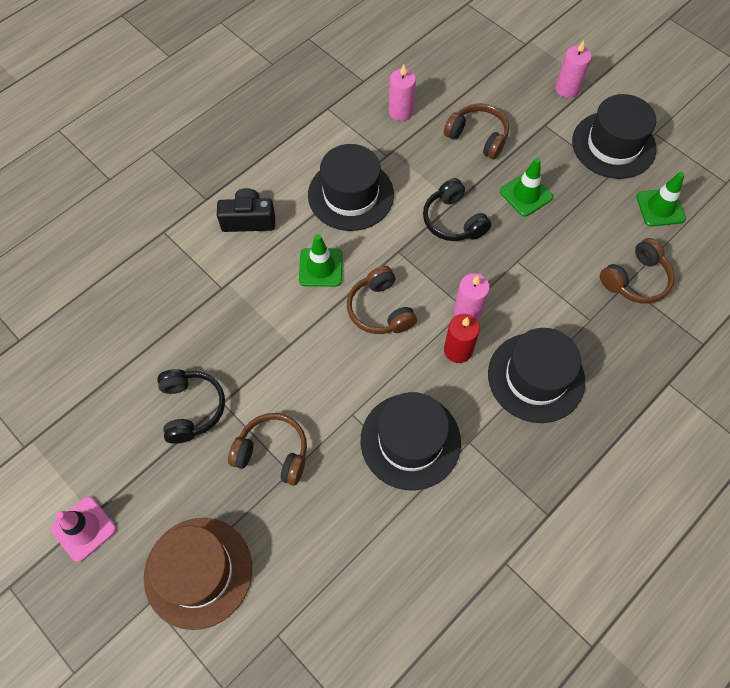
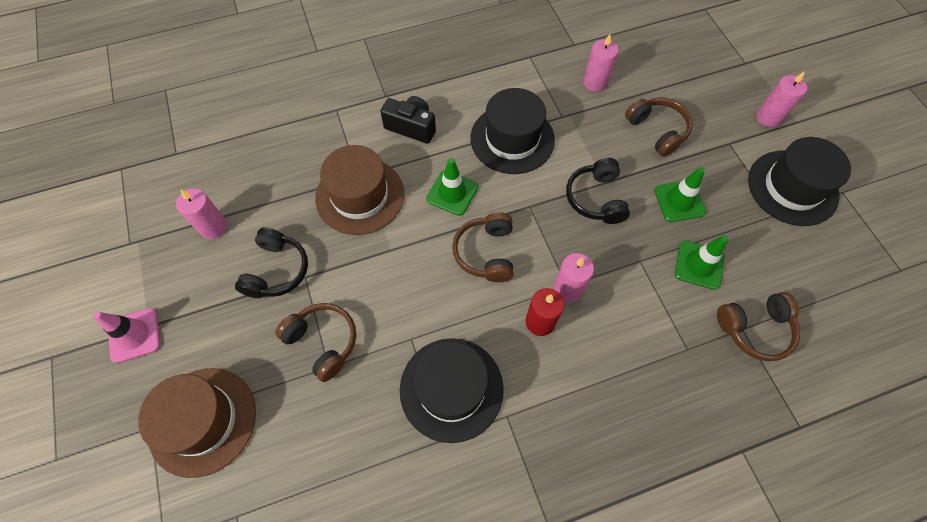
camera: 25 degrees right, 0 degrees up
(103, 395) = (213, 227): none -> pink candle
(234, 305) = (360, 196): none -> brown hat
(536, 377) = (604, 382): black hat -> none
(660, 208) = (815, 267): green traffic cone -> green traffic cone (699, 265)

